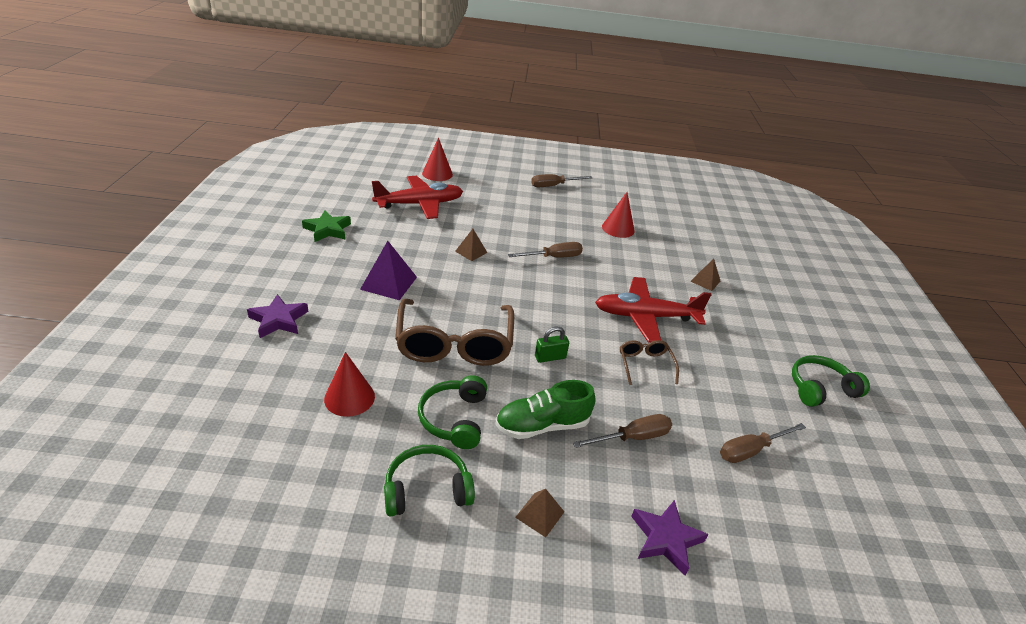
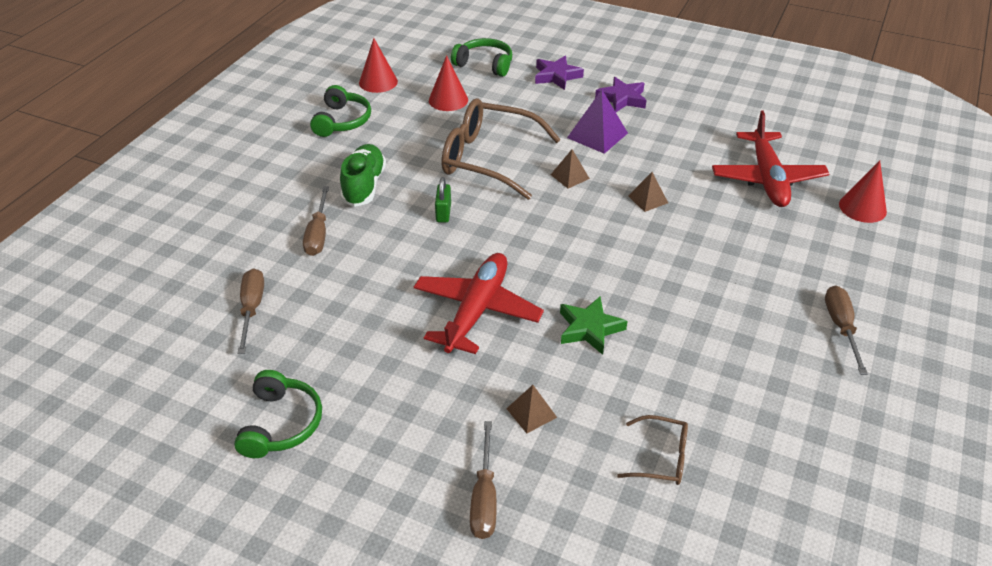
camera: 115 degrees right, 5 degrees up
(327, 230) = (706, 109): green star -> green star (589, 328)
(454, 419) = (398, 143): green headphones -> green headphones (485, 64)
(540, 514) = (286, 164): brown pyramid -> brown pyramid (570, 176)
(553, 257) = (624, 266): brown screwdriver -> brown screwdriver (484, 498)
(618, 228) = (695, 363): red cone -> red cone (378, 82)
(645, 364) = (400, 278): brown glasses -> brown glasses (661, 458)
(665, 539) = (221, 217): purple star -> purple star (622, 99)

